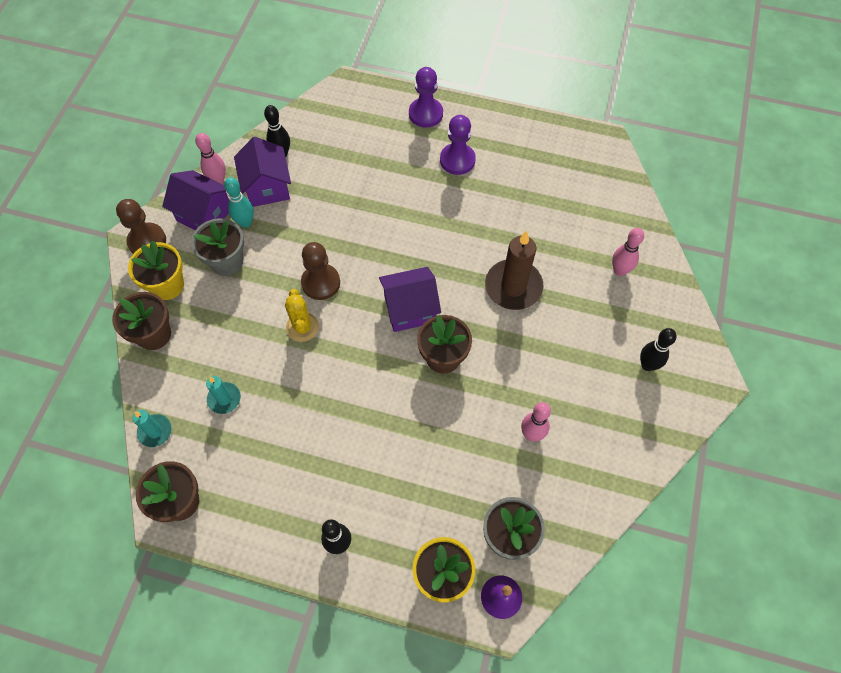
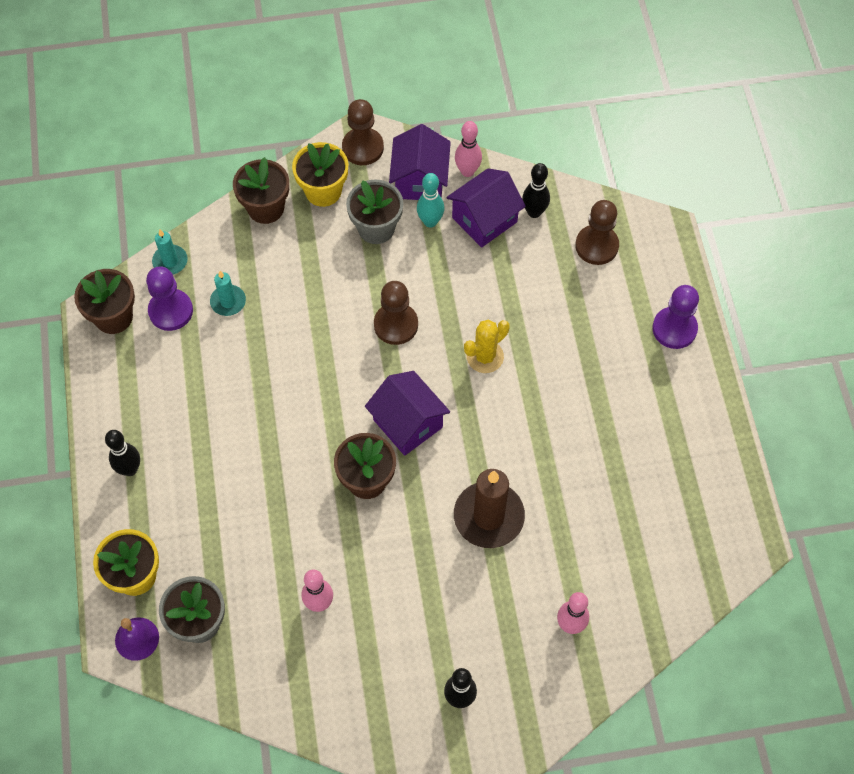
camera: 65 degrees right, 0 degrees up
(302, 327) = (336, 332): yellow cactus -> yellow cactus (485, 357)
(334, 129) = (596, 246): none -> brown pawn
(457, 160) = (627, 390): purple pawn -> purple pawn (171, 311)

